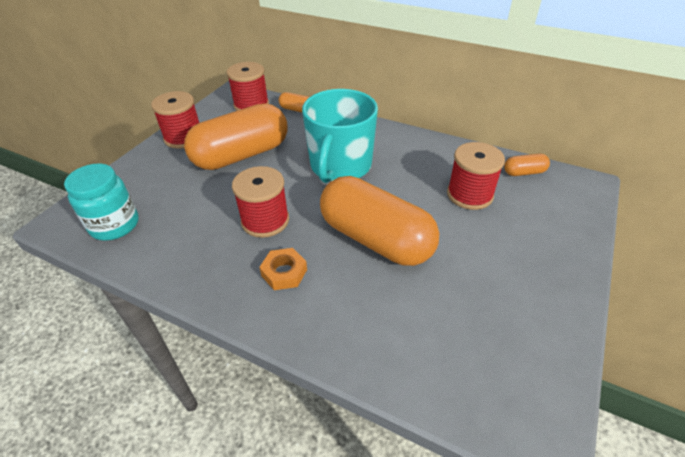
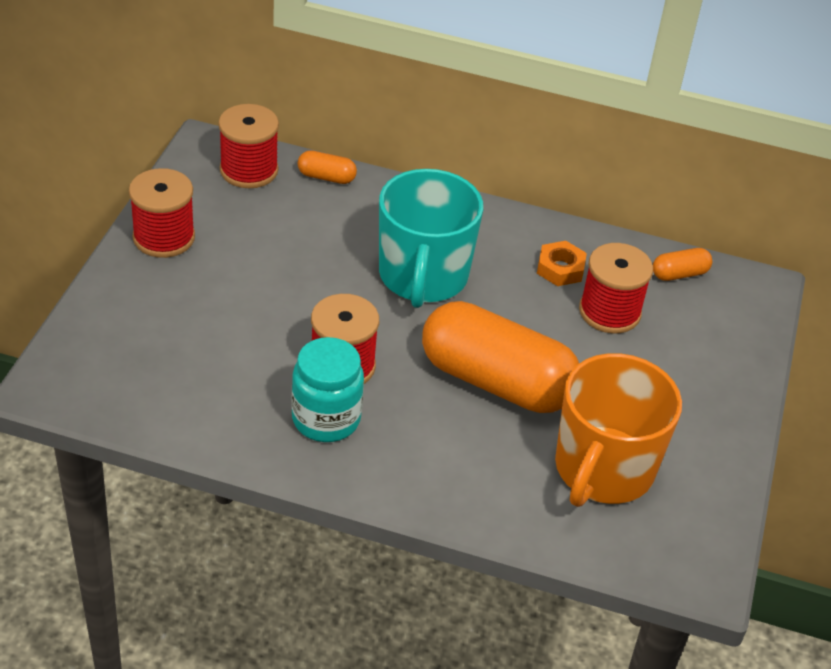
camera: 15 degrees left, 0 degrees up
(115, 225) = (132, 385): turquoise jar -> turquoise jar (326, 419)
(242, 155) = (269, 265): orange capsule -> none
(284, 272) = (391, 433): orange nut -> orange nut (560, 269)
(451, 317) = (603, 469): none -> orange mug

